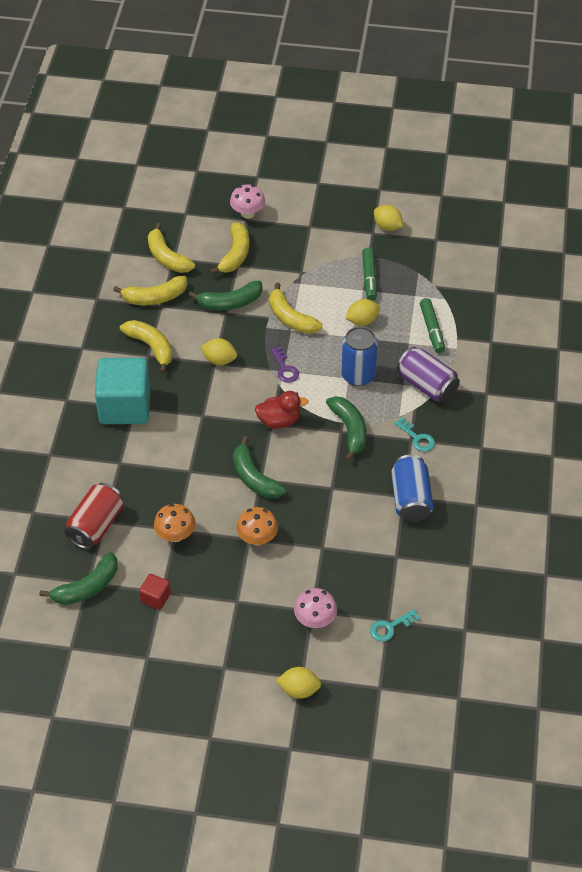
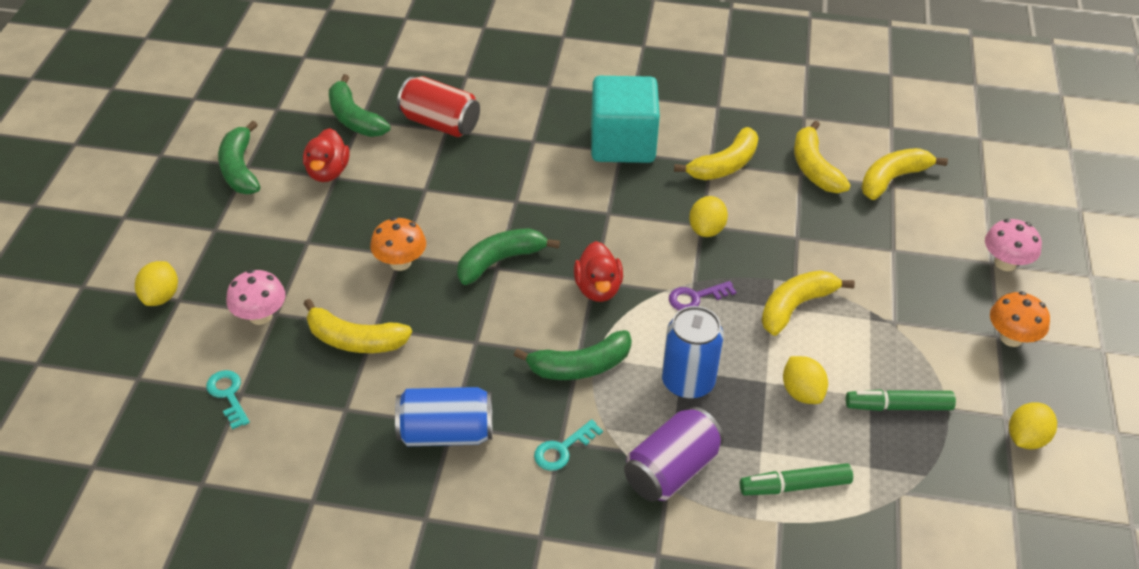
camera: 90 degrees right, 5 degrees down
(155, 598) = (328, 172): red cube -> red duck
(175, 535) = (417, 188): orange mushroom -> orange mushroom (1011, 338)
(230, 303) = (816, 242): green banana -> green banana (240, 169)
(235, 254) = (914, 248): yellow banana -> yellow banana (355, 340)

